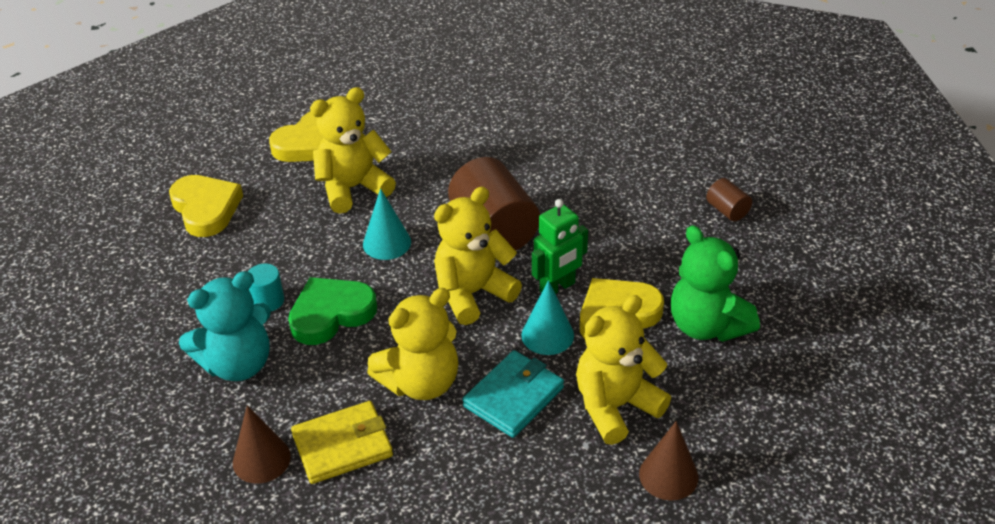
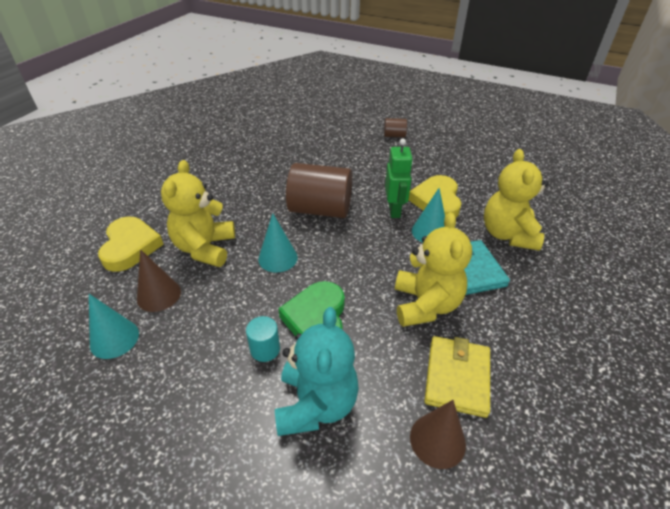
camera: 55 degrees left, 0 degrees up
(206, 209) = (114, 339): yellow heart -> turquoise cone
(473, 293) = (366, 243): yellow teddy bear -> none
(668, 475) = (573, 241): brown cone -> brown cone (159, 295)
(707, 326) = (470, 178): green teddy bear -> none

